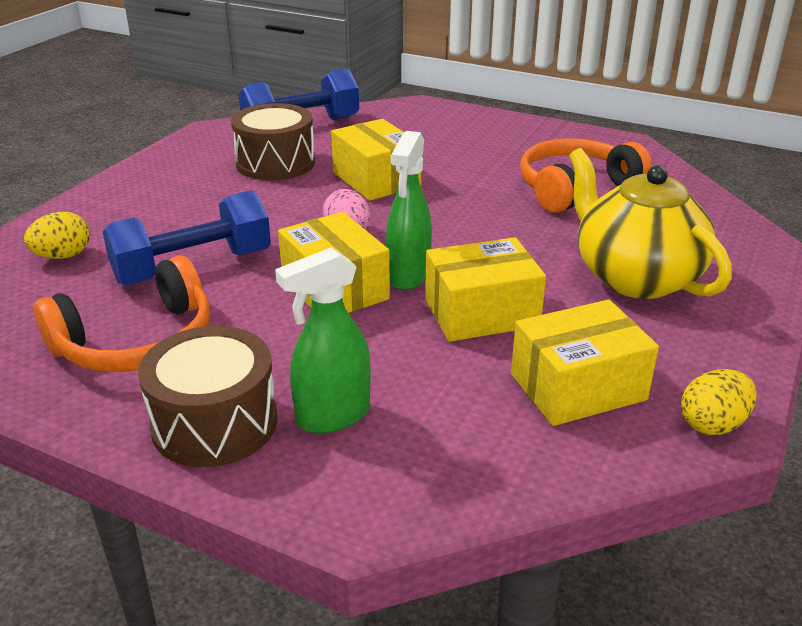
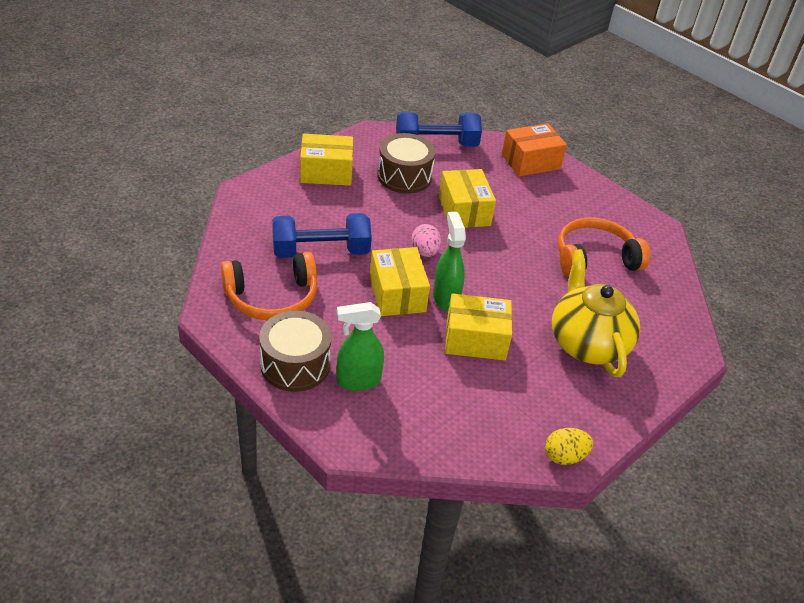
camera: 15 degrees right, 10 degrees up
(63, 256) = (249, 219): yellow egg -> none
(408, 276) = (446, 298): green spray bottle -> green spray bottle turned 135 degrees clockwise
(430, 118) = (530, 162): none -> orange box
(578, 387) = (502, 408): yellow box -> yellow box (326, 172)

